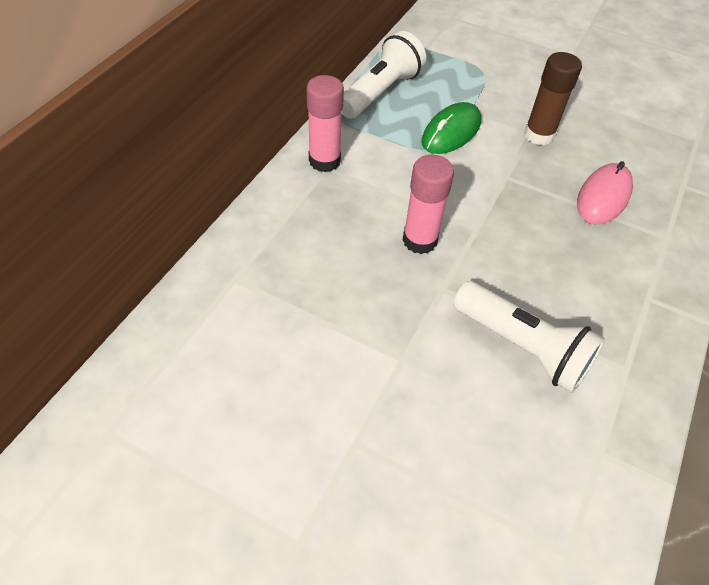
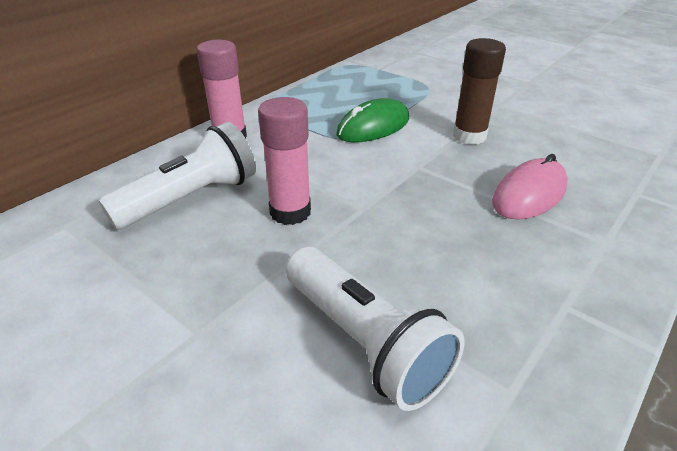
camera: 15 degrees right, 15 degrees down
(380, 92) = (317, 94): white flashlight -> white flashlight (191, 198)

